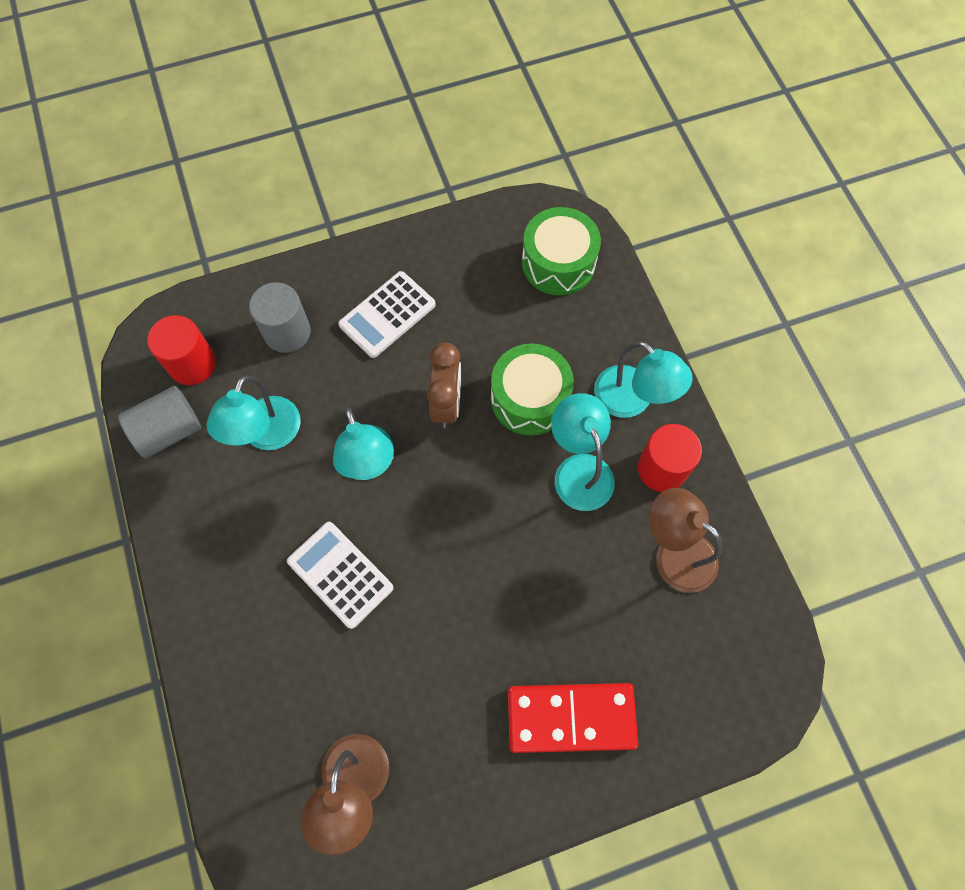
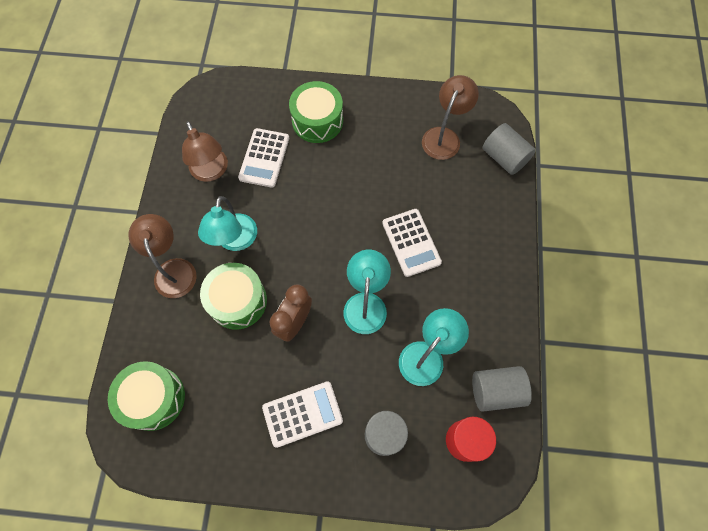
camera: 155 degrees left, 0 degrees up
(242, 791) = (504, 158): none -> grey cylinder
(571, 717) = (317, 121): red domino -> green drum
(614, 611) = (264, 158): none -> white calculator
(632, 400) = (173, 269): turquoise lamp -> brown lamp
(662, 468) = (185, 220): red cylinder -> none

